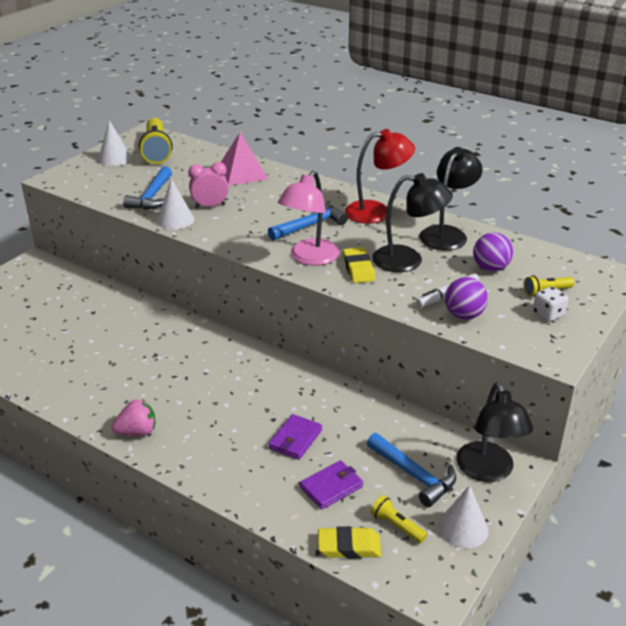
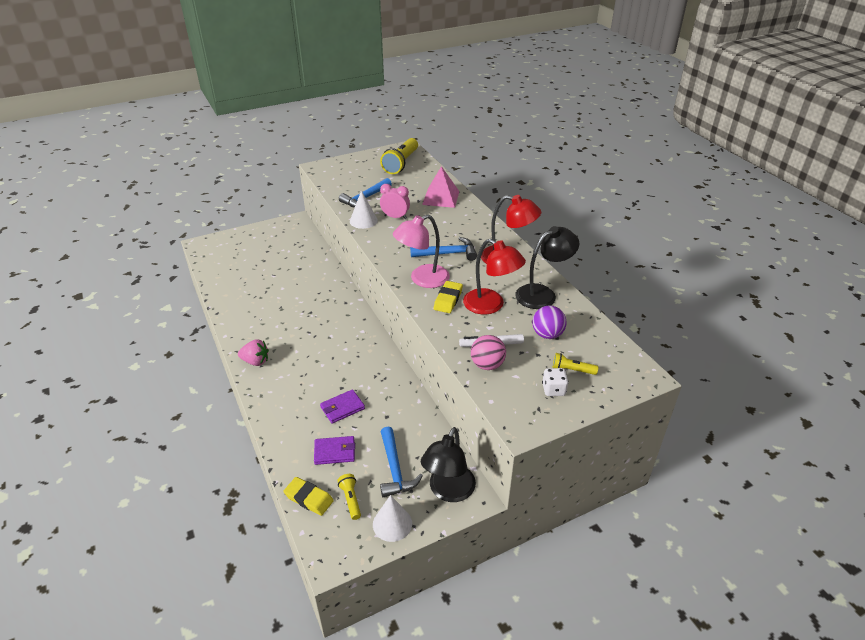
camera: 30 degrees right, 5 degrees up
(114, 158) = (369, 162): white cone -> none
(408, 260) = (491, 305): black lamp -> red lamp
(463, 315) = (487, 365): purple ball -> pink ball

